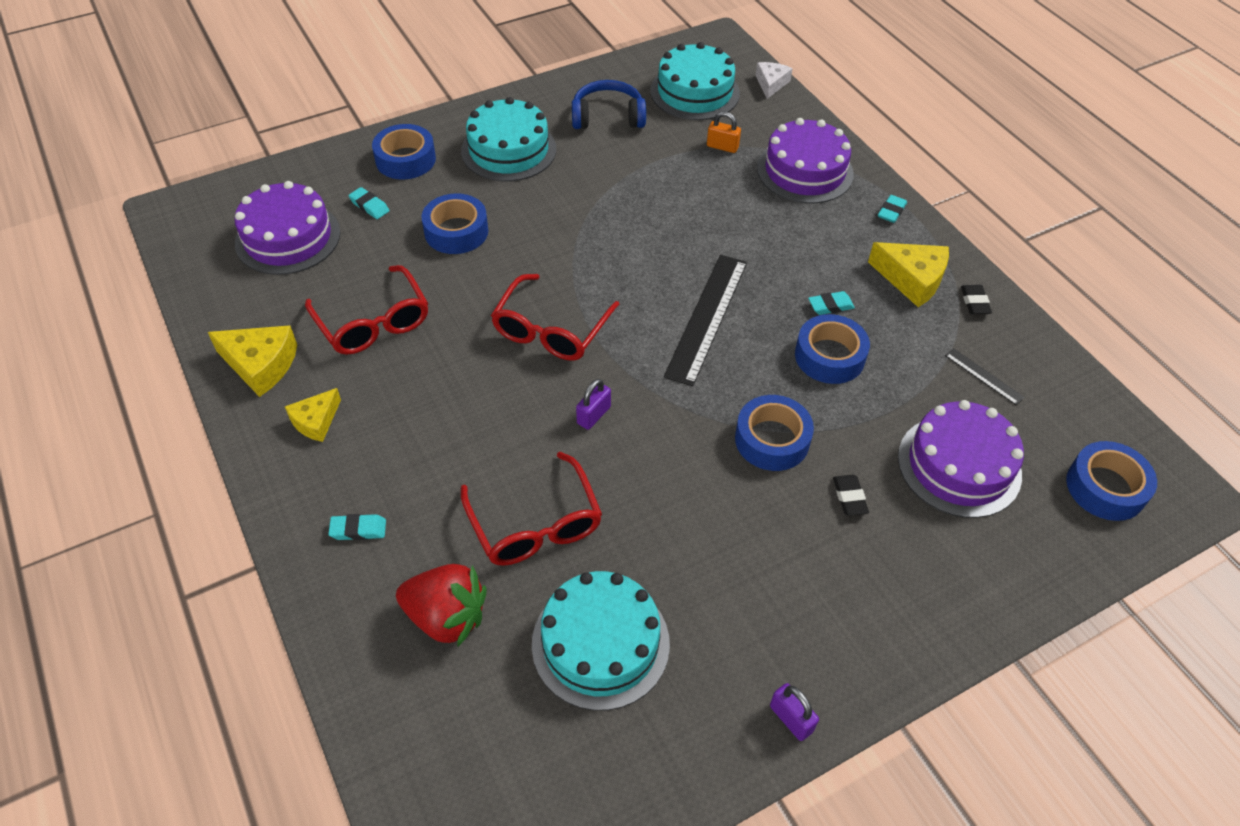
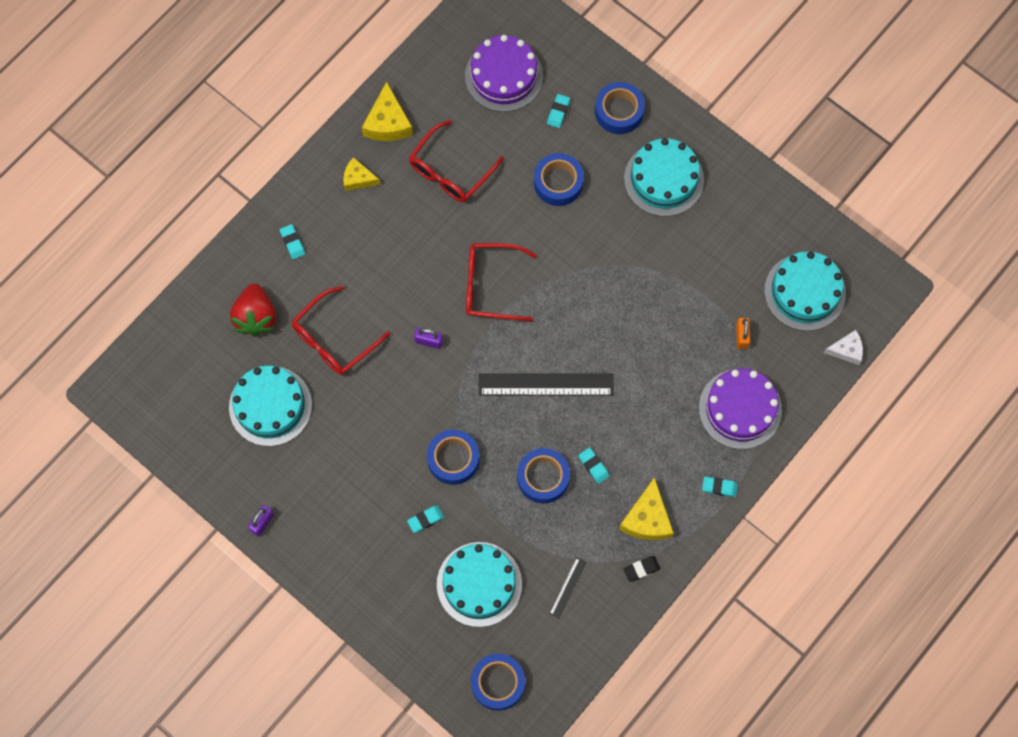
camera: 70 degrees right, 20 degrees up
(608, 117) = (739, 236): blue headphones -> none
(849, 497) = (425, 519): black eraser -> turquoise eraser
(959, 465) = (479, 584): purple cake -> turquoise cake

